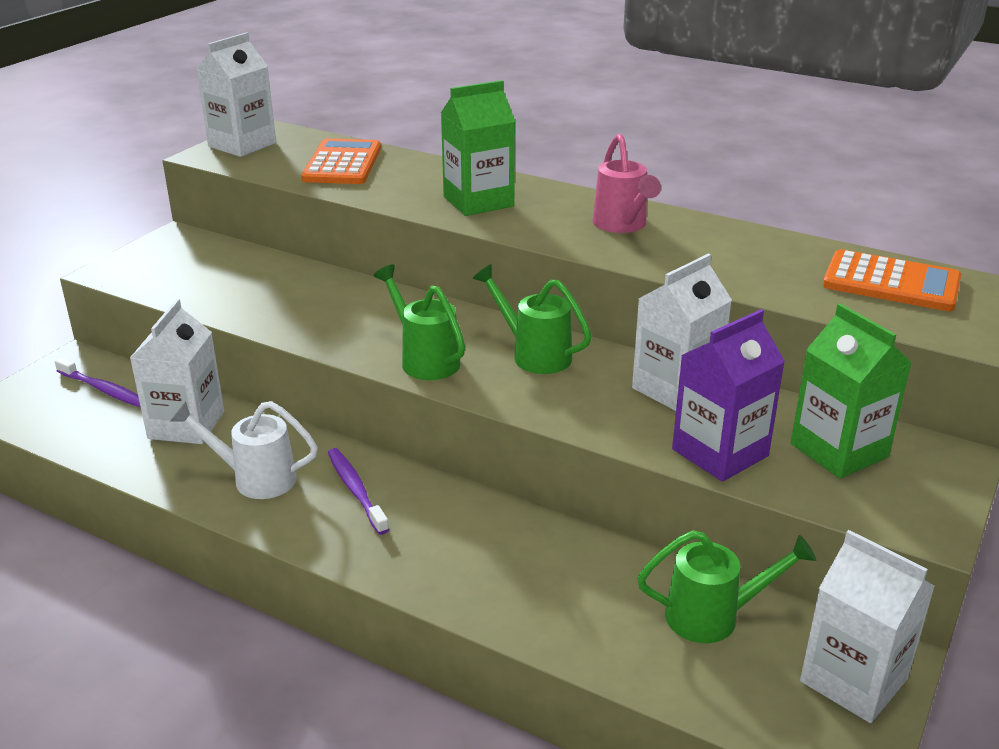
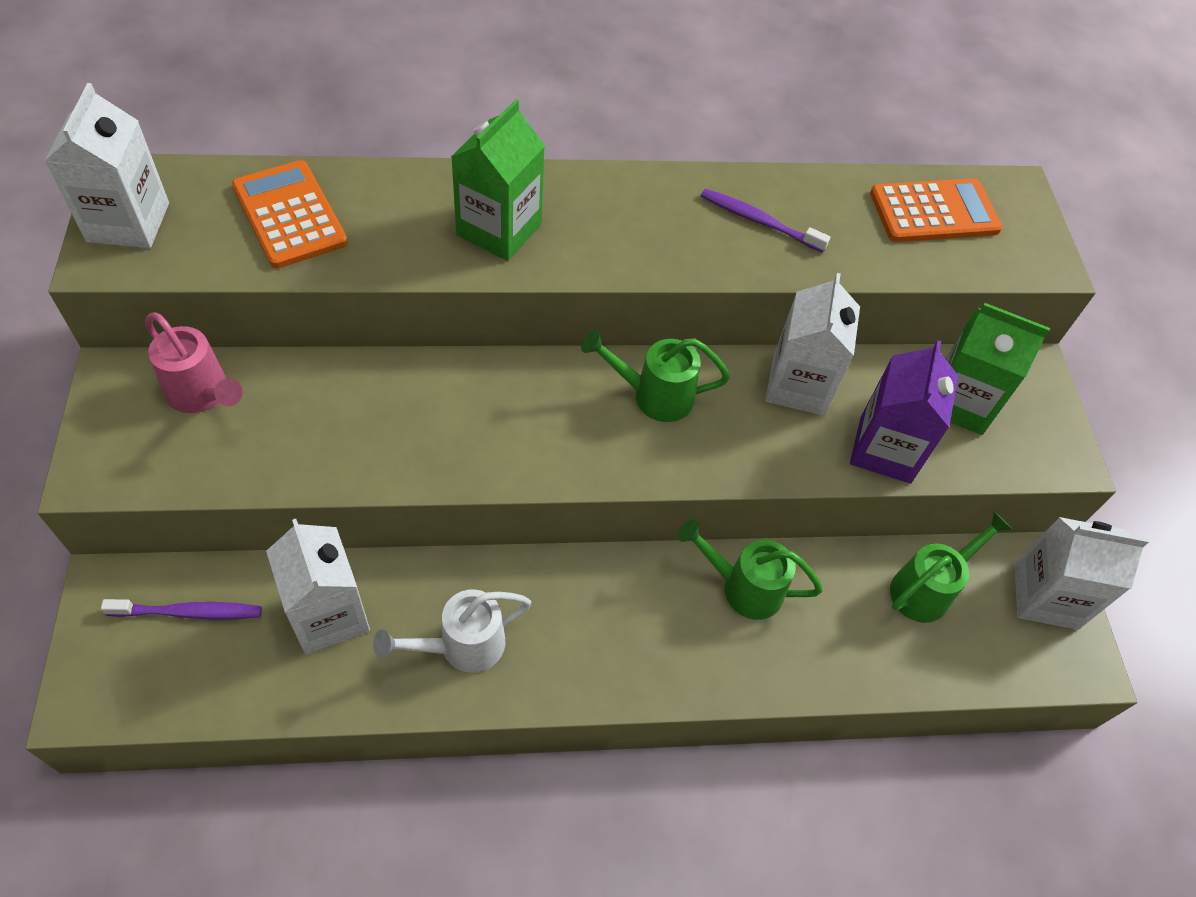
camera: 40 degrees left, 25 degrees up
(356, 491) = (565, 609): purple toothbrush -> purple toothbrush (759, 221)
(425, 360) = (564, 451): green watering can -> green watering can (743, 587)
(622, 225) = (665, 215): pink watering can -> pink watering can (202, 394)

